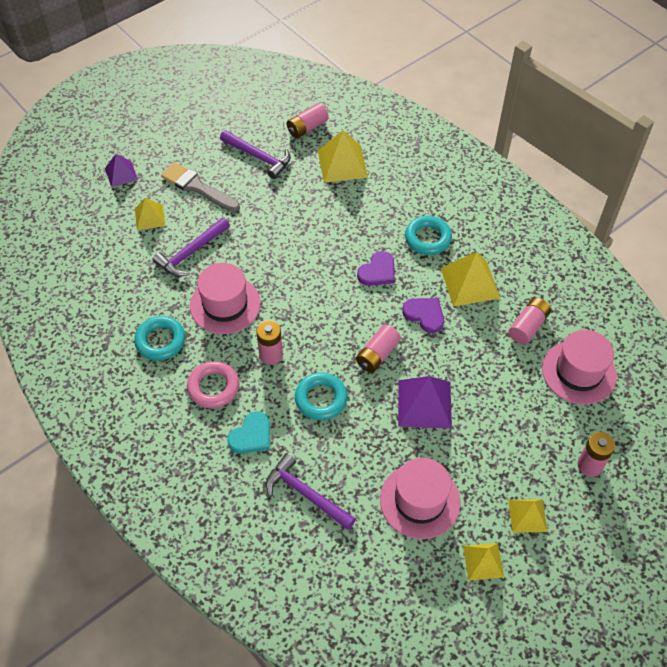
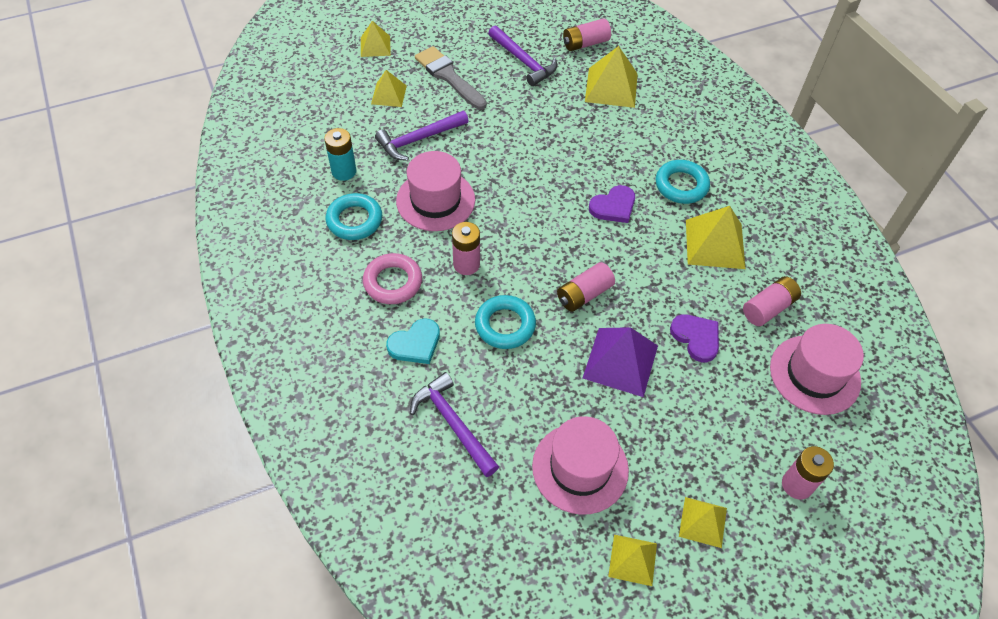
camera: 15 degrees right, 0 degrees up
(121, 174) = (375, 46): purple pyramid -> yellow pyramid
(135, 299) = (344, 171): none -> turquoise battery
(424, 315) = (651, 265): purple heart -> purple heart (696, 338)

